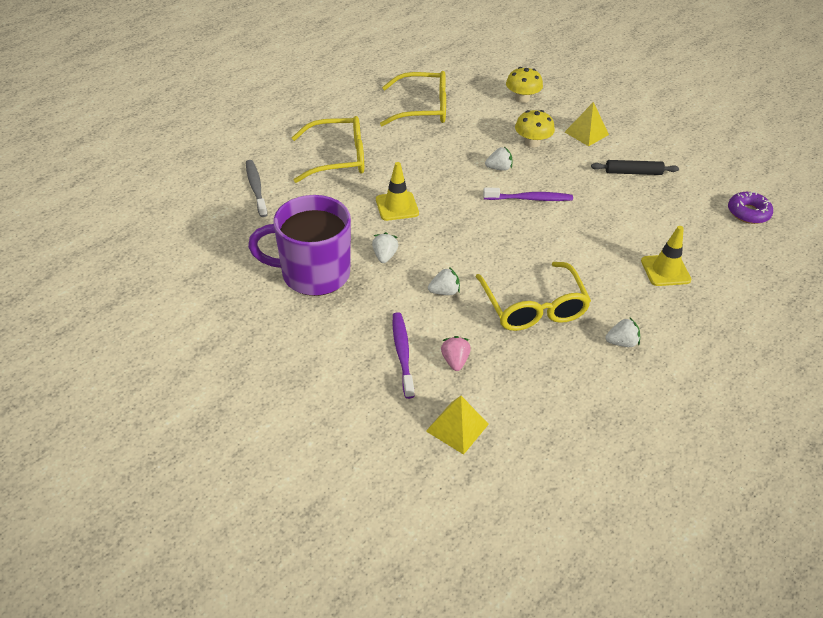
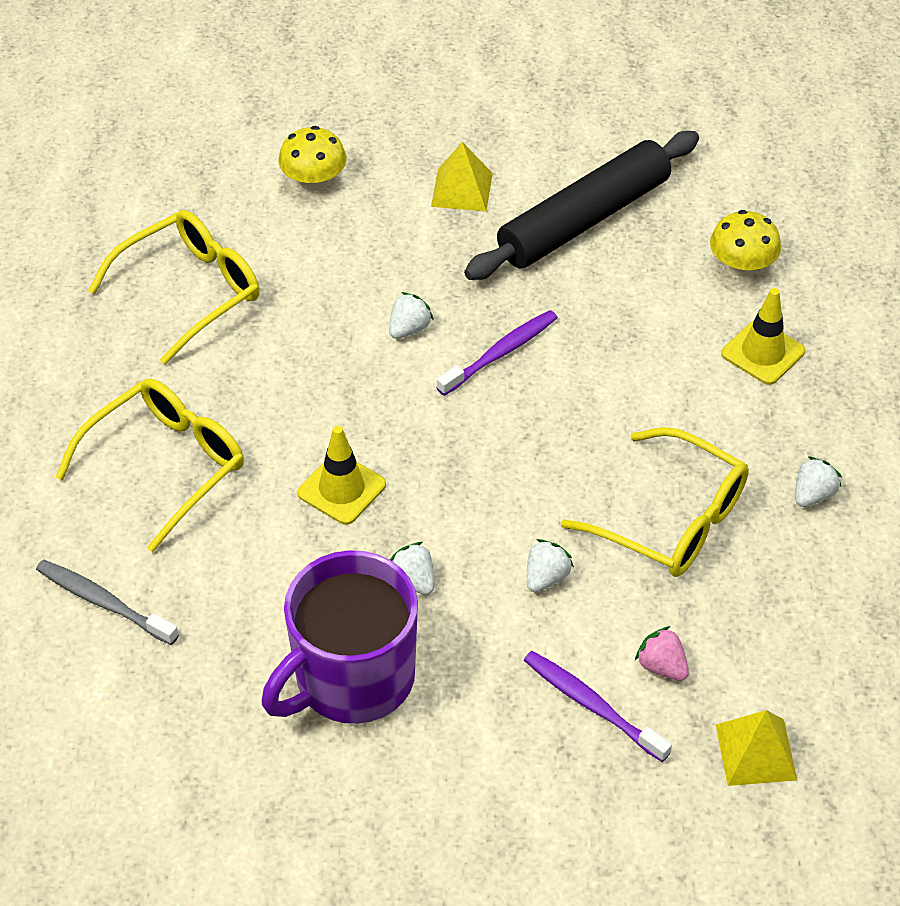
camera: 40 degrees left, 5 degrees up
(532, 143) = (408, 254): yellow mushroom -> yellow mushroom (741, 266)
(633, 173) = (584, 220): black rolling pin -> black rolling pin, size x2.09
(748, 213) = (772, 196): purple donut -> none

